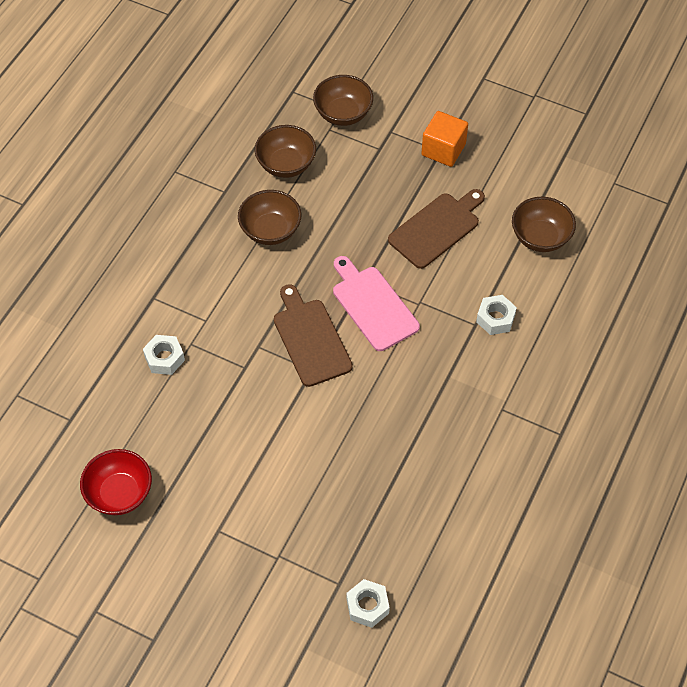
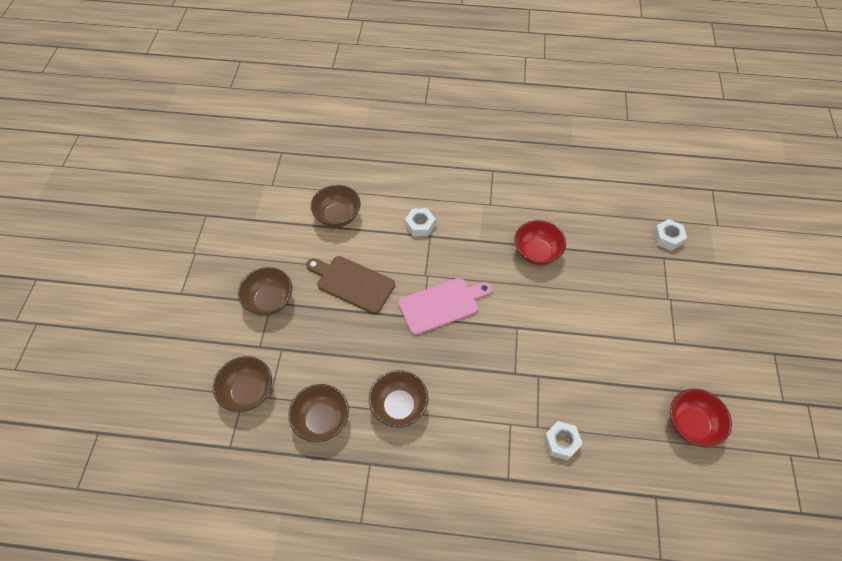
camera: 110 degrees left, 0 degrees up
(310, 339) = (491, 338): brown cutting board -> none
(373, 305) = (442, 305): pink cutting board -> pink cutting board turned 150 degrees counterclockwise
(405, 433) = (536, 253): none -> red bowl
(443, 150) = (269, 301): orange cube -> brown bowl

